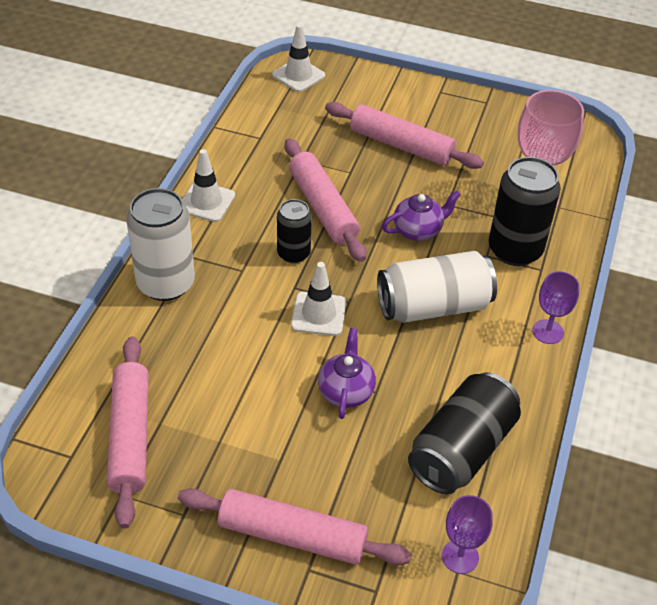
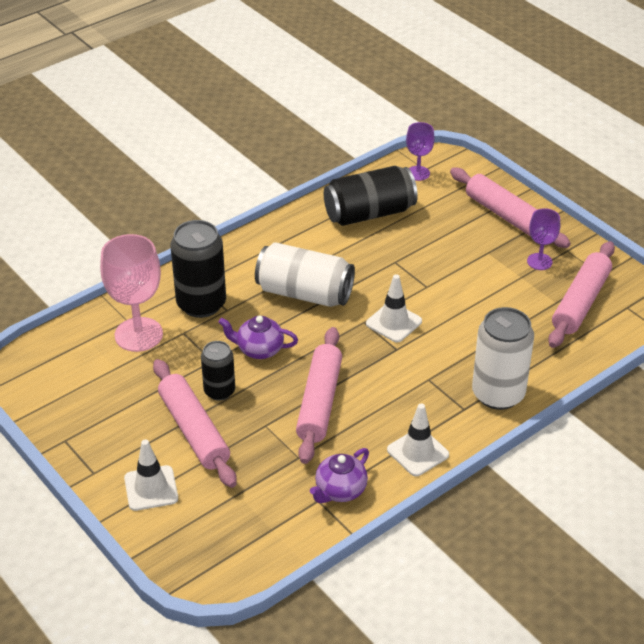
camera: 145 degrees left, 5 degrees down
(293, 253) = (376, 374): black can -> black can (219, 391)
(298, 75) = (215, 562): white traffic cone -> white traffic cone (151, 488)
(346, 391) = (415, 269): purple teapot -> purple teapot (340, 490)
(548, 332) = (243, 246): purple goblet -> purple goblet (539, 261)

